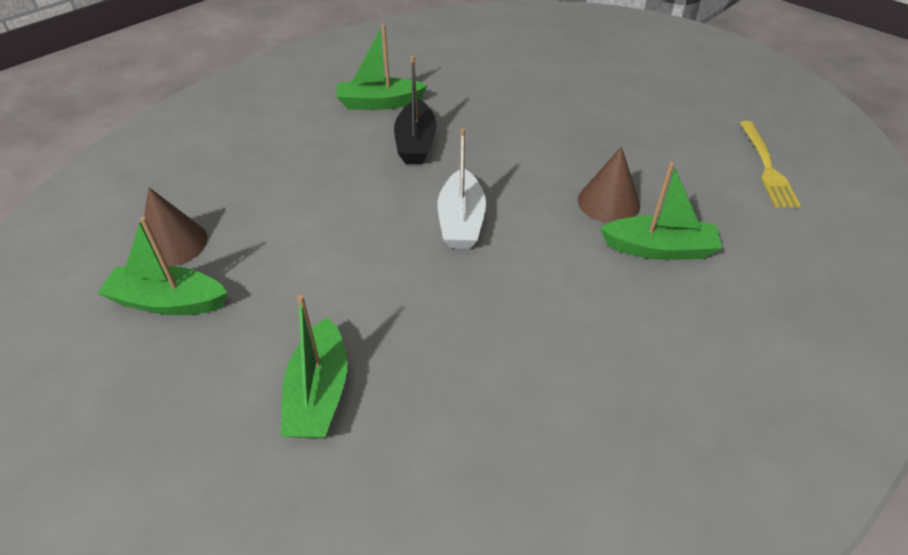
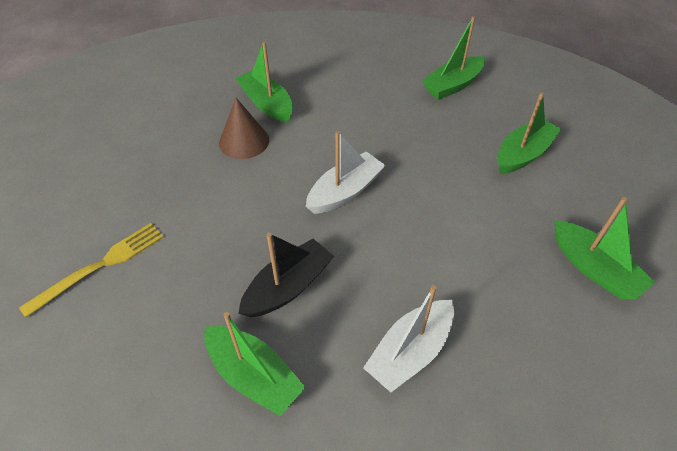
camera: 135 degrees left, 5 degrees up
(173, 243) = (573, 325): brown cone -> none
(294, 161) = (410, 351): none -> white boat
(510, 452) = (453, 85): none -> green boat
(766, 166) = (126, 98): yellow fork -> yellow fork (100, 266)

